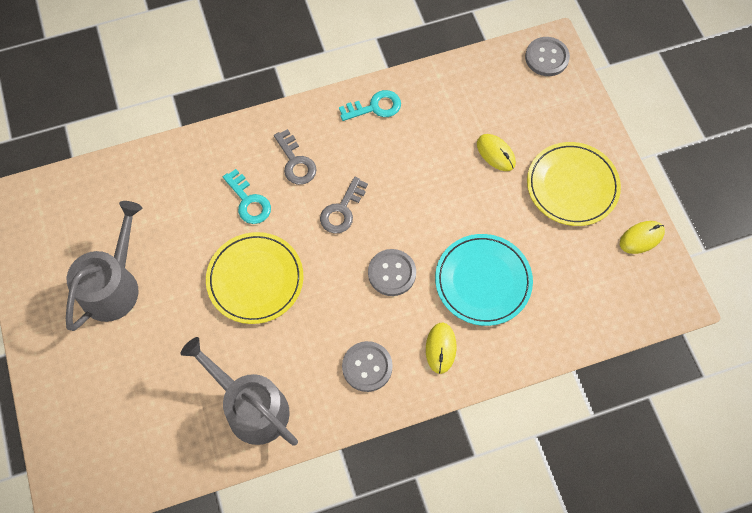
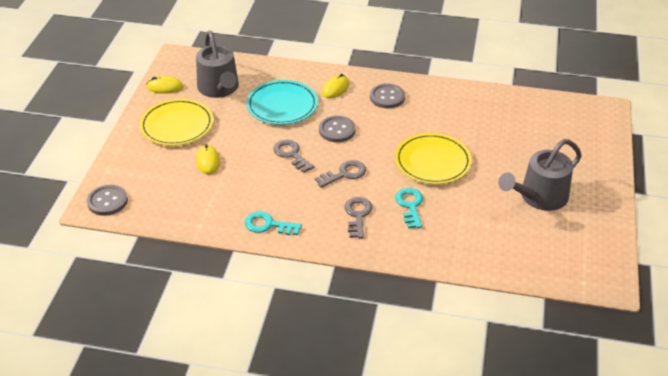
camera: 150 degrees left, 25 degrees down
(251, 407) = (471, 106): grey watering can -> grey watering can (219, 88)
(417, 208) = (291, 154): none -> grey key

